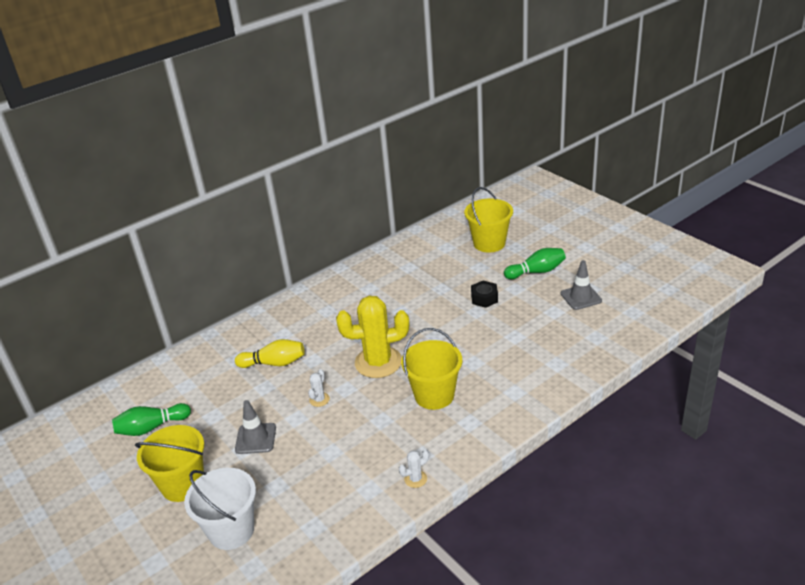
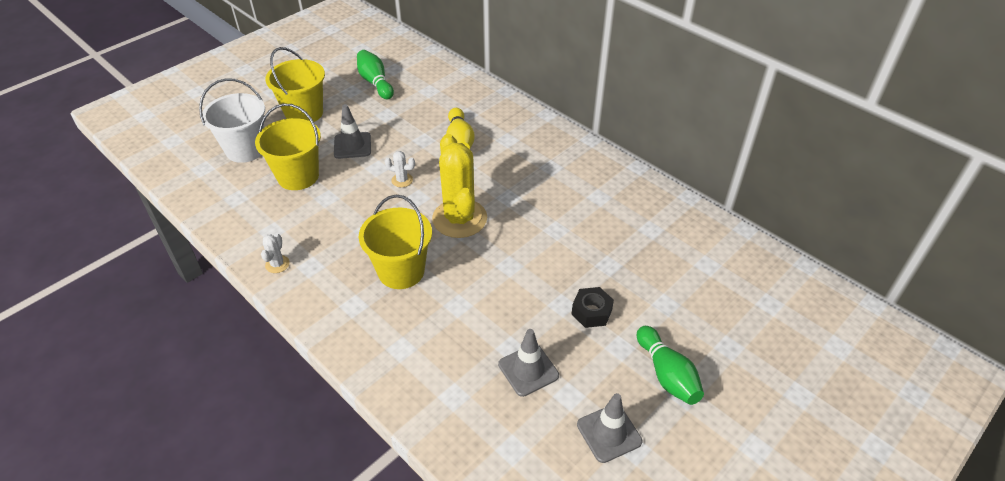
camera: 80 degrees right, 10 degrees up
(415, 479) = (277, 264): white cactus -> white cactus turned 45 degrees clockwise
(489, 243) = (730, 314): yellow bucket -> yellow bucket (298, 176)
(534, 328) = (528, 370): none -> grey traffic cone

